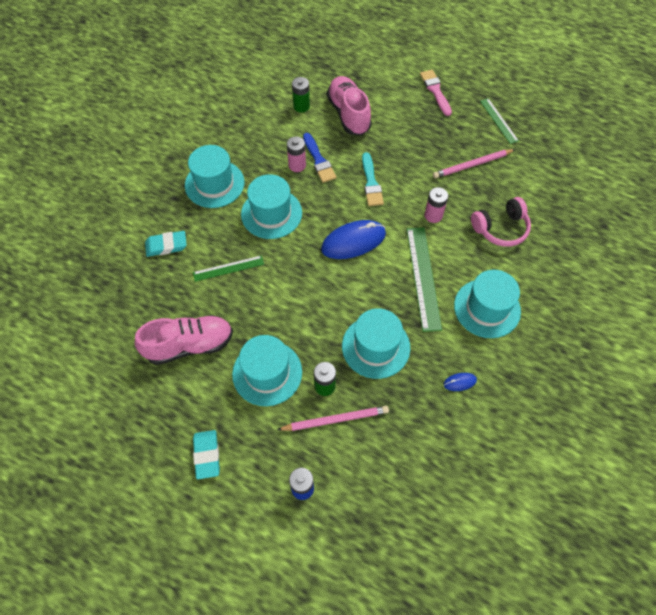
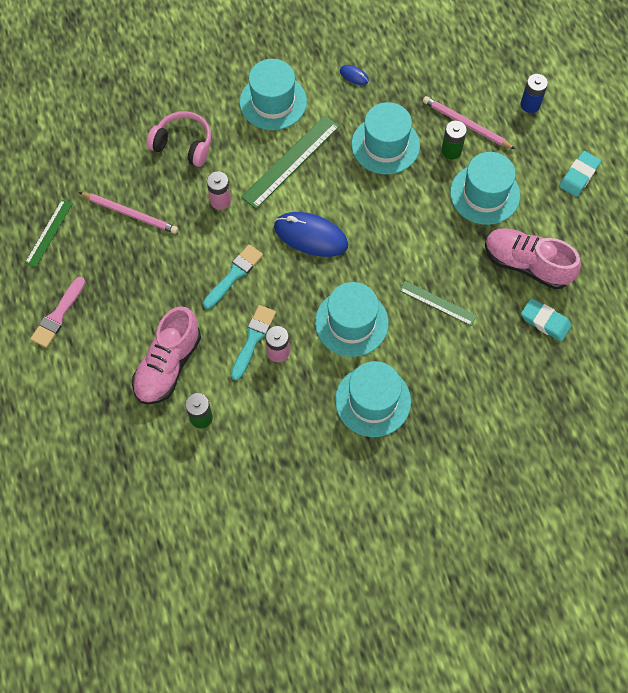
camera: 135 degrees left, 5 degrees up
(166, 246) = (473, 372): turquoise eraser -> turquoise eraser (545, 321)
(319, 160) = (253, 339): blue brush -> turquoise brush

